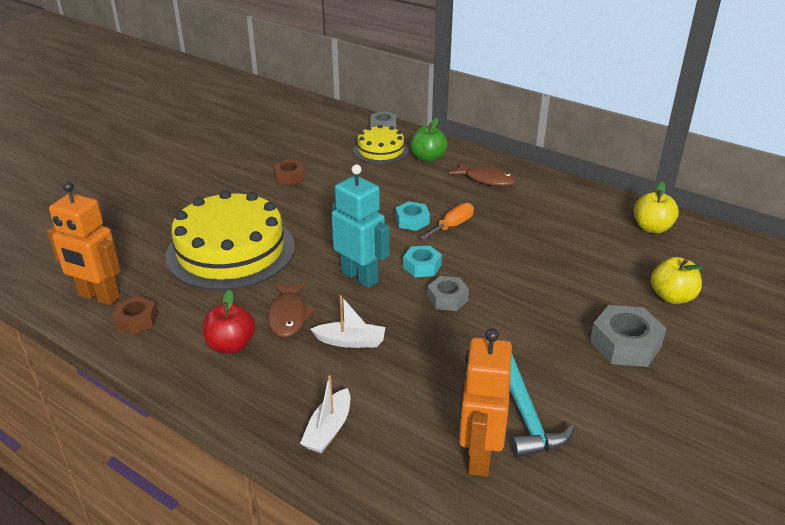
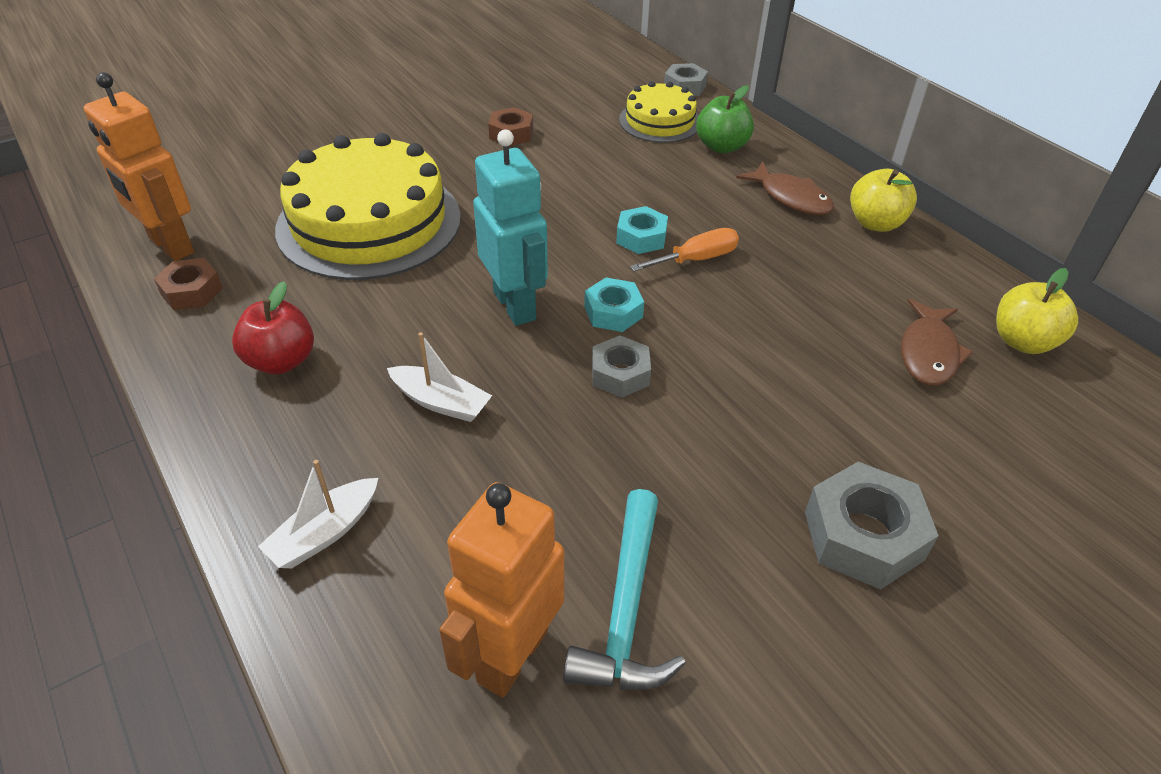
camera: 20 degrees right, 10 degrees up
(288, 316) = (382, 338): brown fish -> brown fish (928, 353)
(672, 297) = (993, 474): yellow apple -> yellow apple (875, 223)

